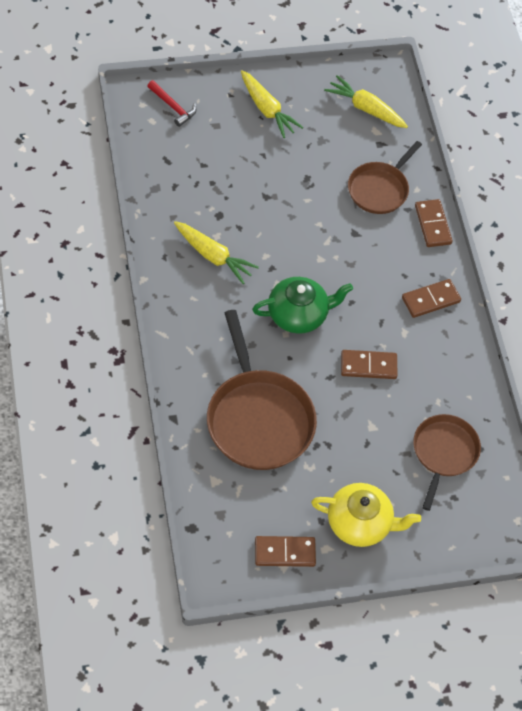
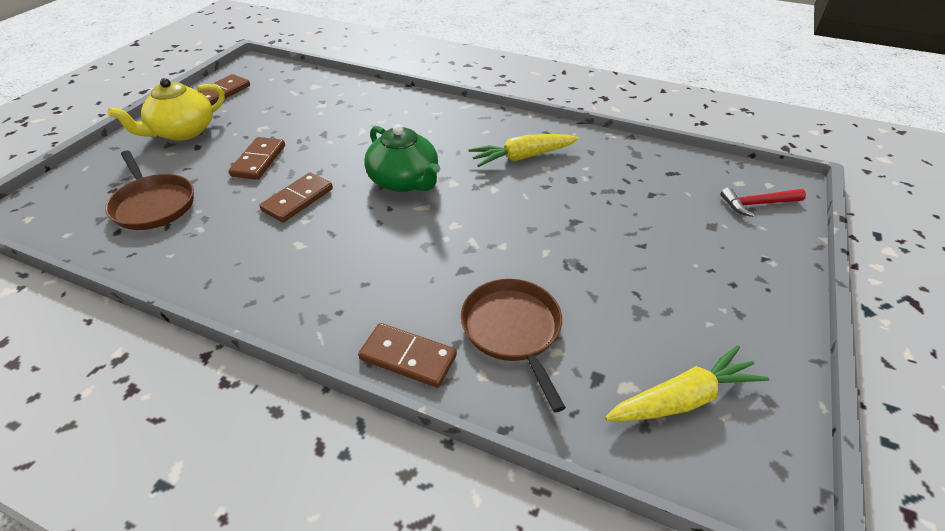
camera: 130 degrees right, 15 degrees down
(258, 419) = (334, 120): brown pan -> none
(267, 110) = (723, 281): yellow carrot -> none
(298, 314) = (404, 181): green teapot -> green teapot turned 60 degrees counterclockwise
(430, 300) = (309, 289): brown domino -> brown domino (259, 161)

